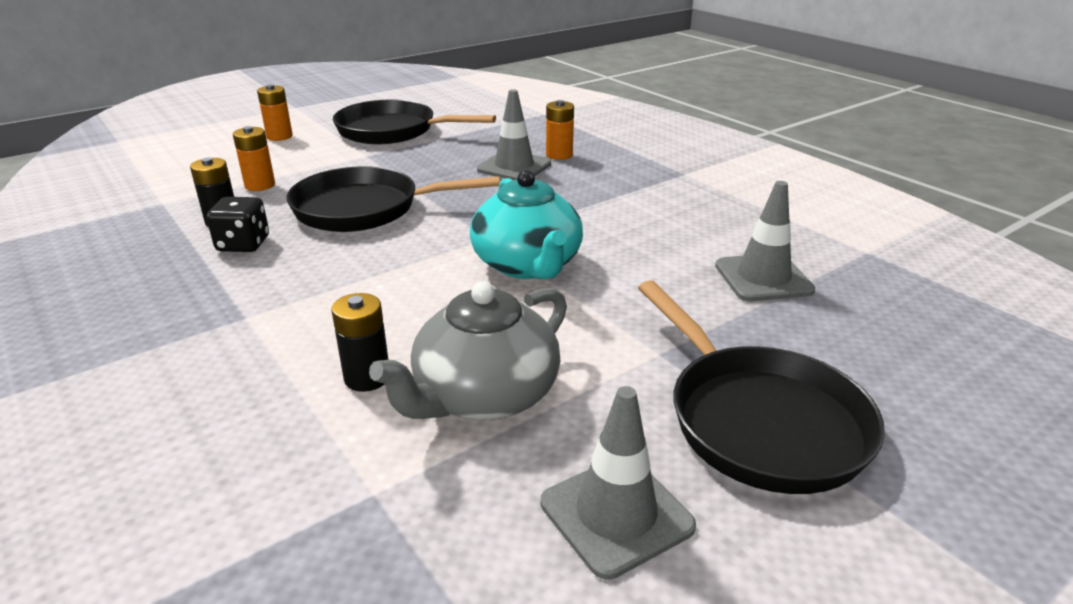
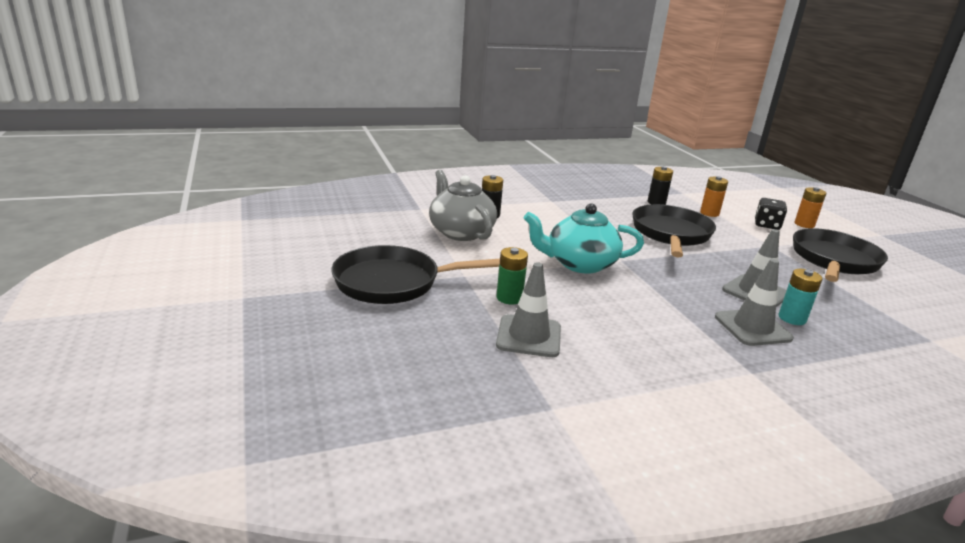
camera: 105 degrees right, 5 degrees down
(243, 244) = (626, 205): black dice -> black dice (766, 225)
(559, 155) = (792, 318): orange battery -> turquoise battery
(616, 514) = (372, 240): grey traffic cone -> grey traffic cone (752, 328)
(687, 304) = (509, 298): none -> green battery

